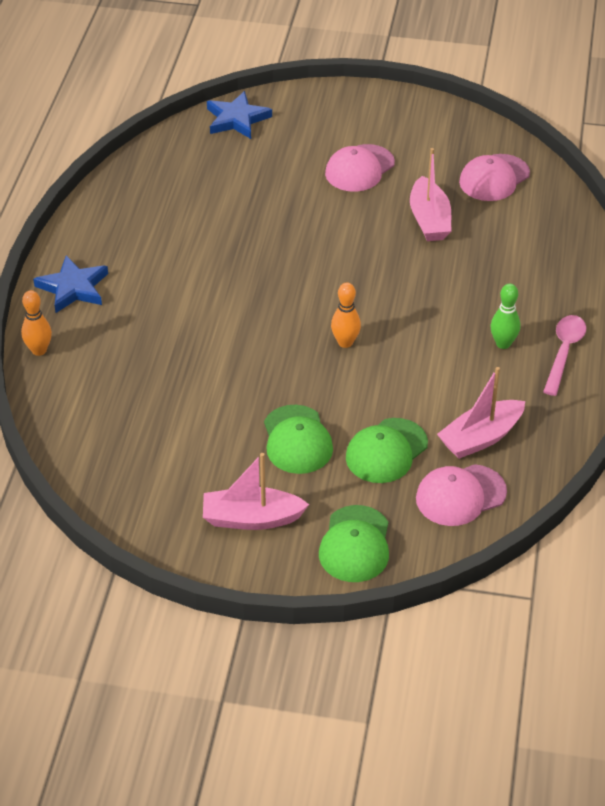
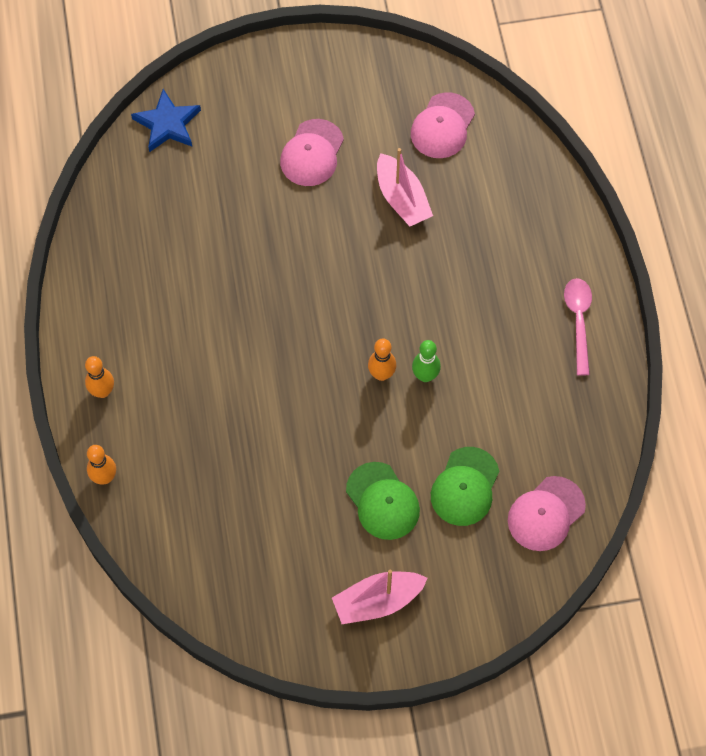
camera: 20 degrees left, 20 degrees up
(73, 288) = (102, 391): blue star -> orange bowling pin
(355, 544) = (477, 598): green cap -> none
(480, 438) = (540, 444): pink boat -> none
(503, 343) = (522, 329): green bowling pin -> green bowling pin (425, 376)

